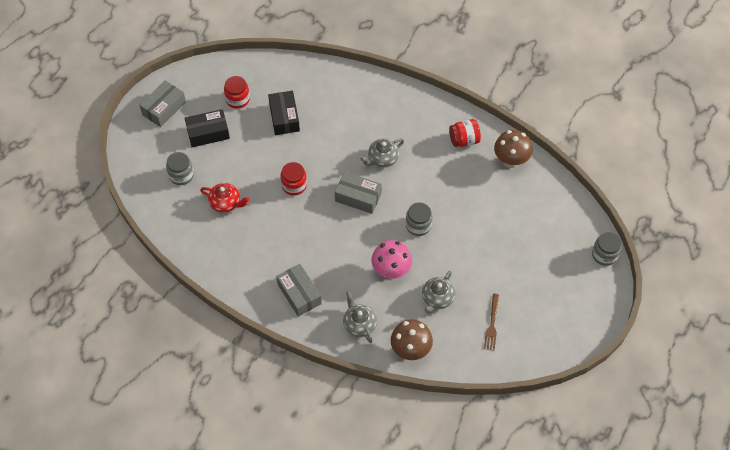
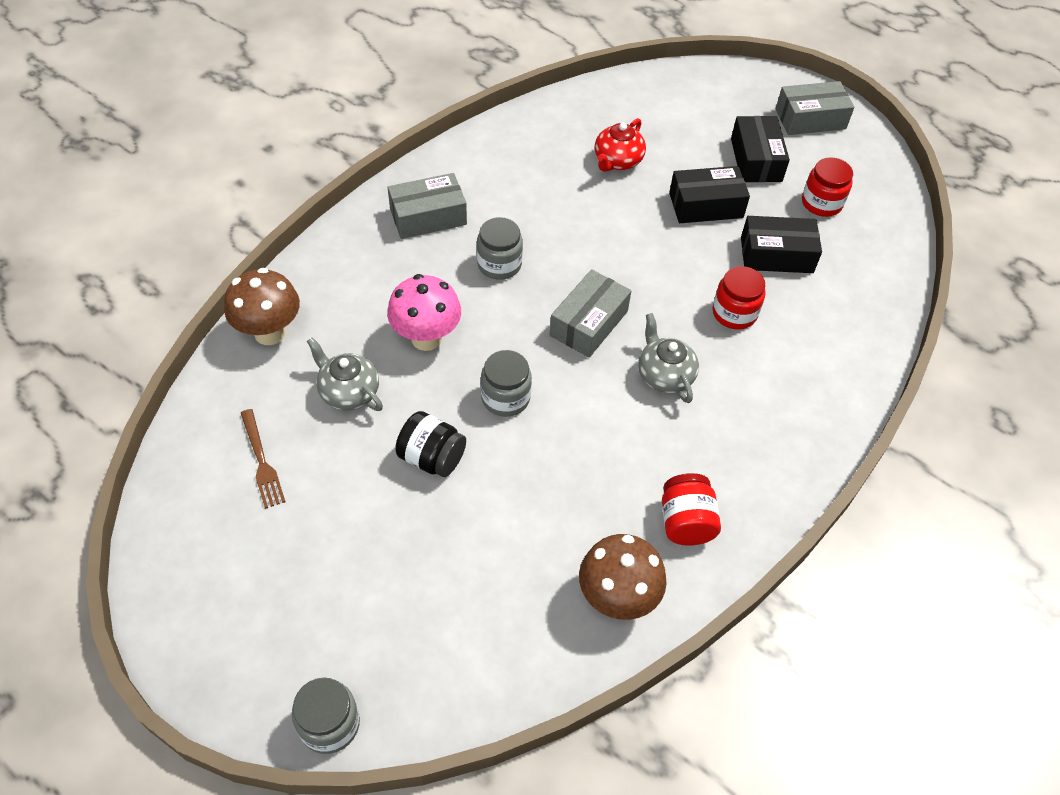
camera: 100 degrees right, 5 degrees down
(164, 108) = (810, 119): grey box -> grey box turned 60 degrees counterclockwise
(181, 175) = (680, 121): grey jar -> grey jar (499, 264)
(253, 154) = (706, 205): none -> black box
(294, 185) = (633, 244): red jar -> red jar (734, 313)
(359, 324) = (346, 277): grey teapot -> none
(464, 249) = (432, 458): none -> black jar
(492, 325) = (262, 462): brown fork -> brown fork turned 135 degrees counterclockwise

